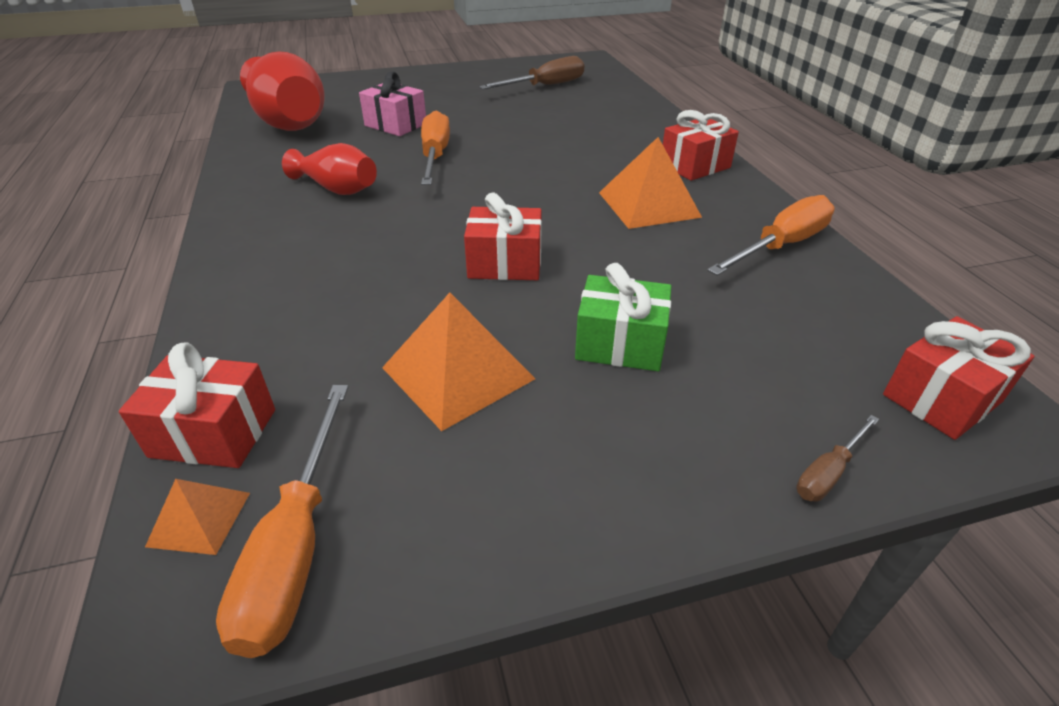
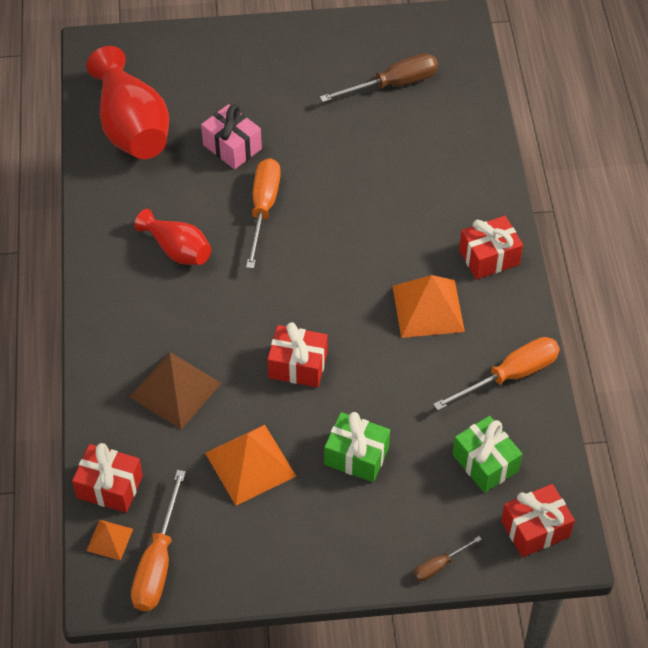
camera: 10 degrees right, 15 degrees up
(334, 303) = (175, 390): none -> brown pyramid
(809, 330) = (485, 463): none -> green gift

